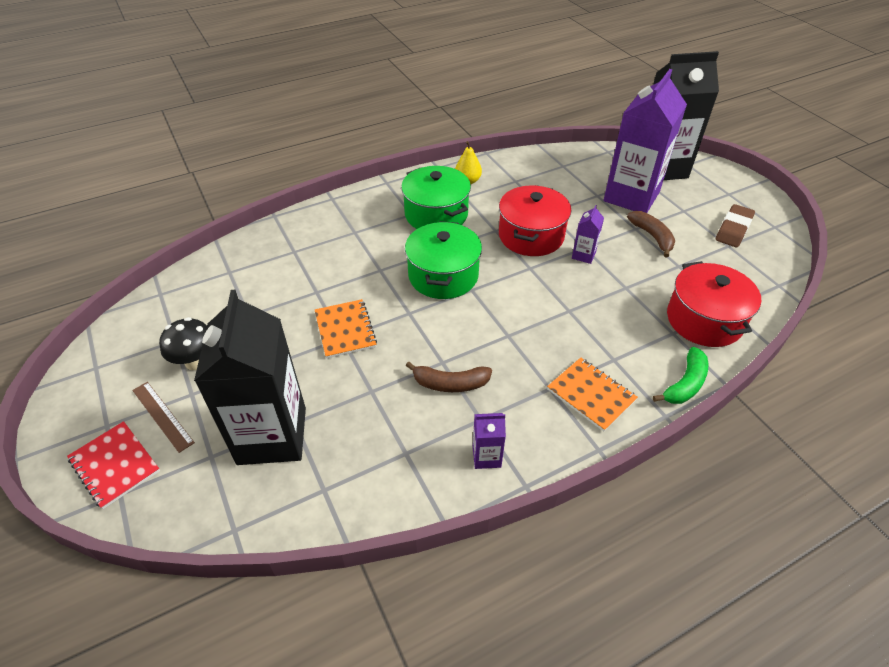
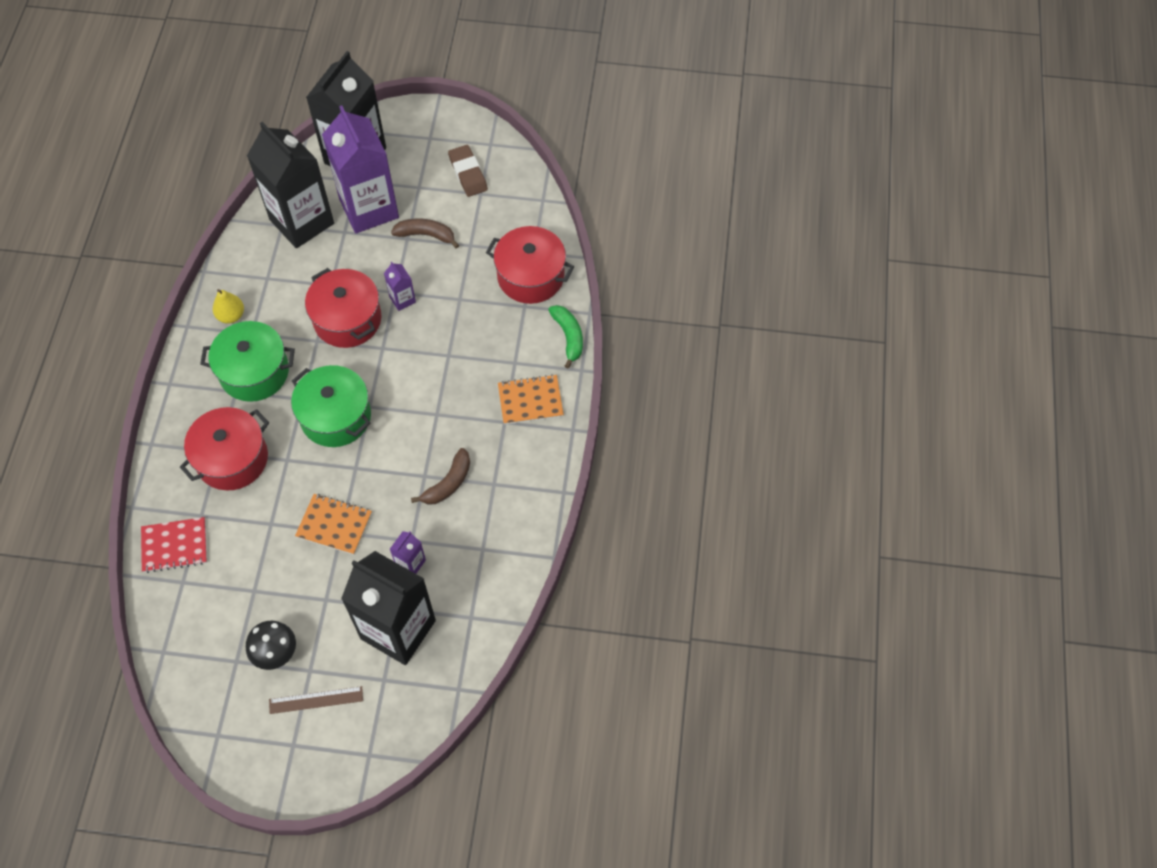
camera: 55 degrees left, 15 degrees up
(115, 465) = (339, 750): red notebook -> red notebook (174, 545)
(355, 241) = (232, 459): none -> red pot
(486, 456) = (525, 500): purple carton -> purple carton (410, 563)
(578, 172) = (302, 221): none -> black carton

